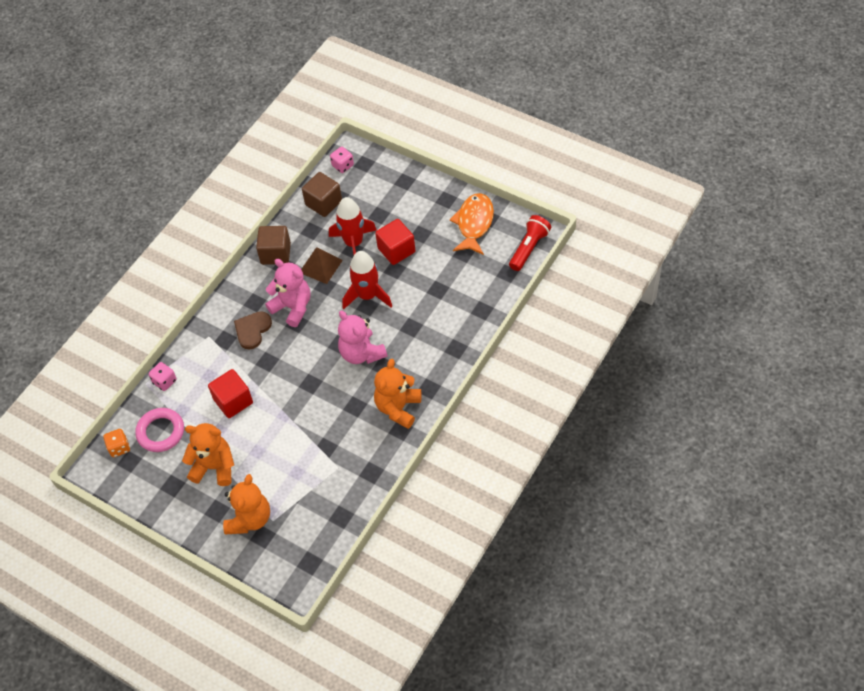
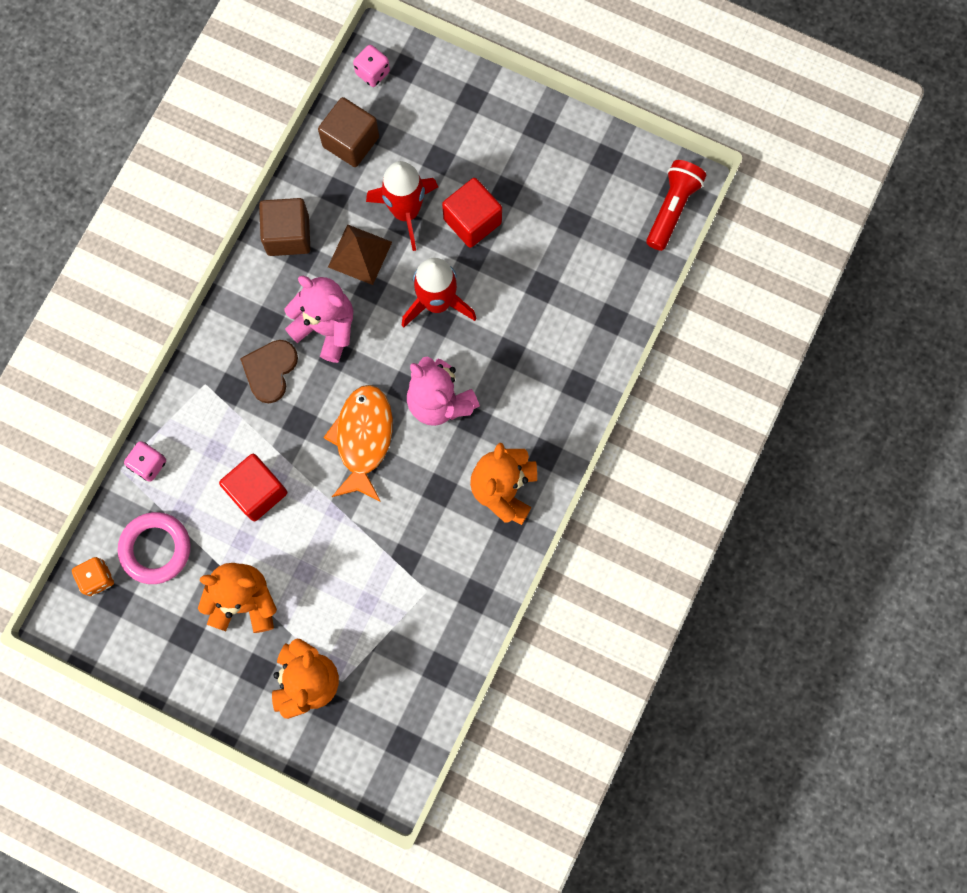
camera: 10 degrees left, 20 degrees up
(474, 224) = (585, 169): orange fish -> orange fish (363, 439)

